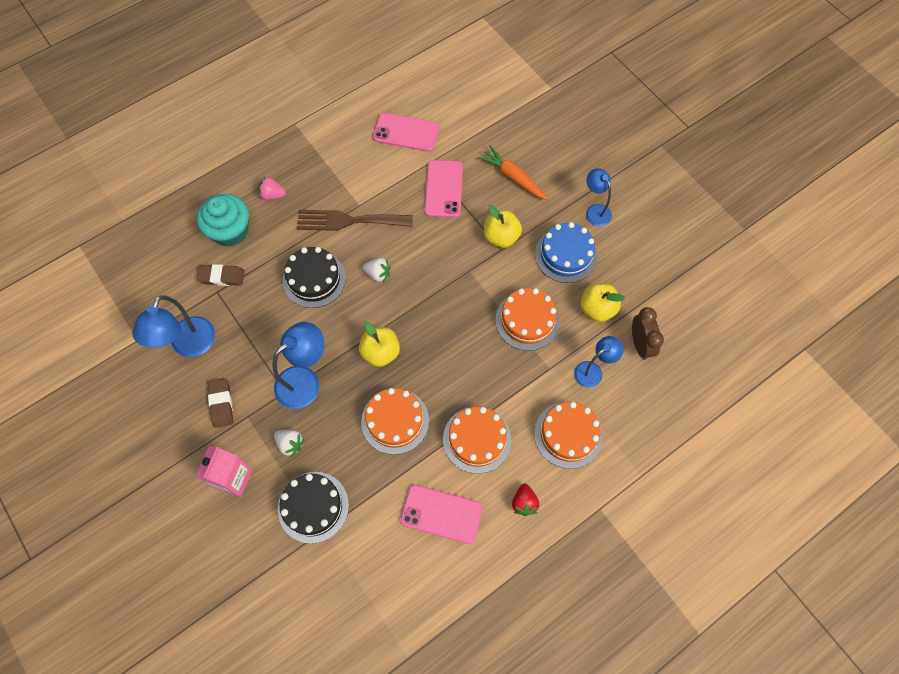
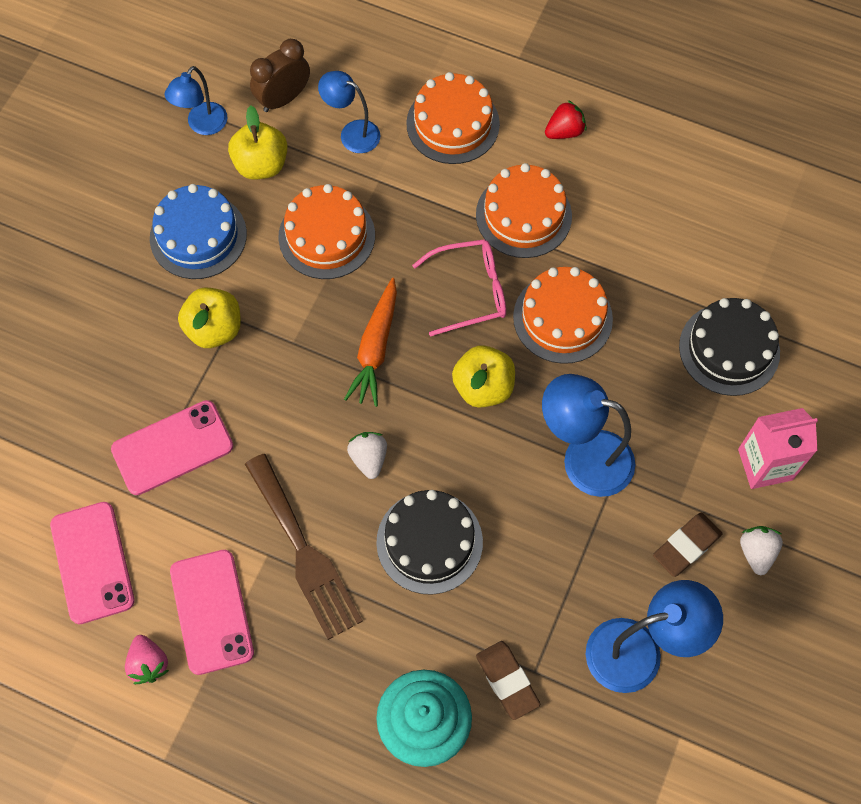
camera: 120 degrees left, 0 degrees up
(272, 195) = (323, 701): pink strawberry -> pink strawberry (149, 663)
(290, 444) = (676, 424): white strawberry -> white strawberry (756, 552)
(441, 514) = (637, 207): pink phone -> pink phone (212, 611)
(444, 379) = (470, 291): none -> pink glasses
(512, 177) = (100, 363): orange carrot -> orange carrot (375, 348)
(595, 211) = (103, 231): blue lamp -> blue lamp (202, 125)

